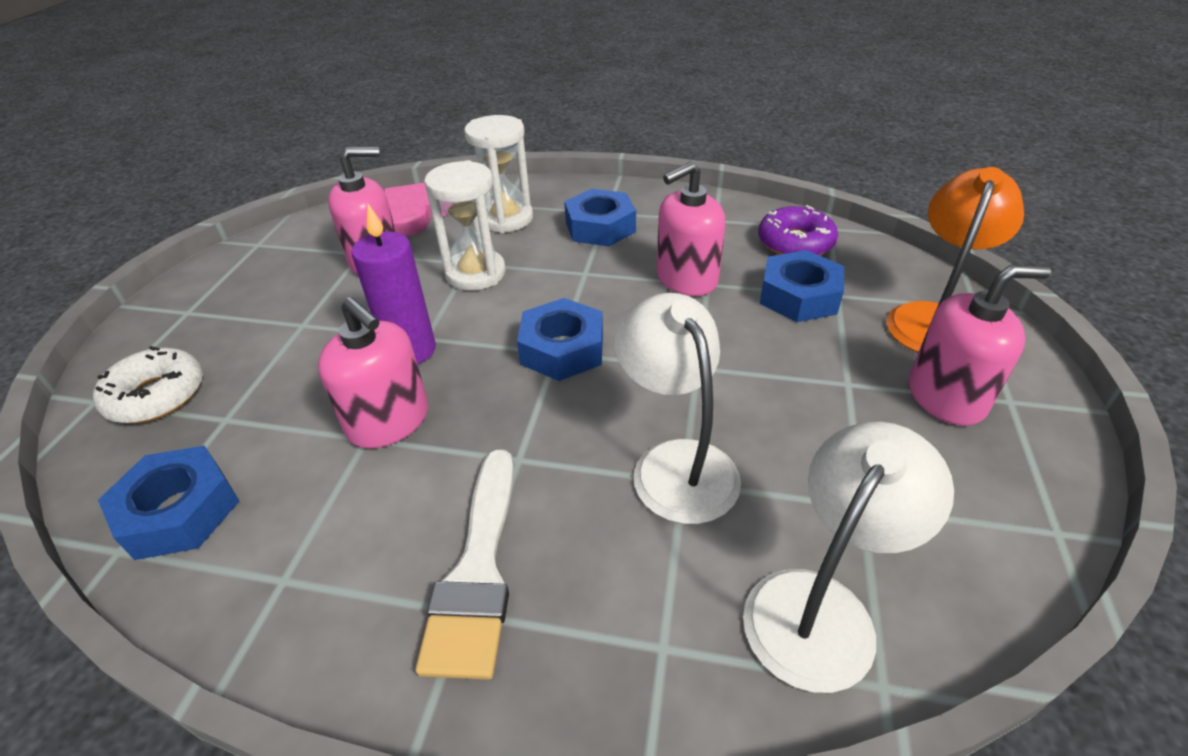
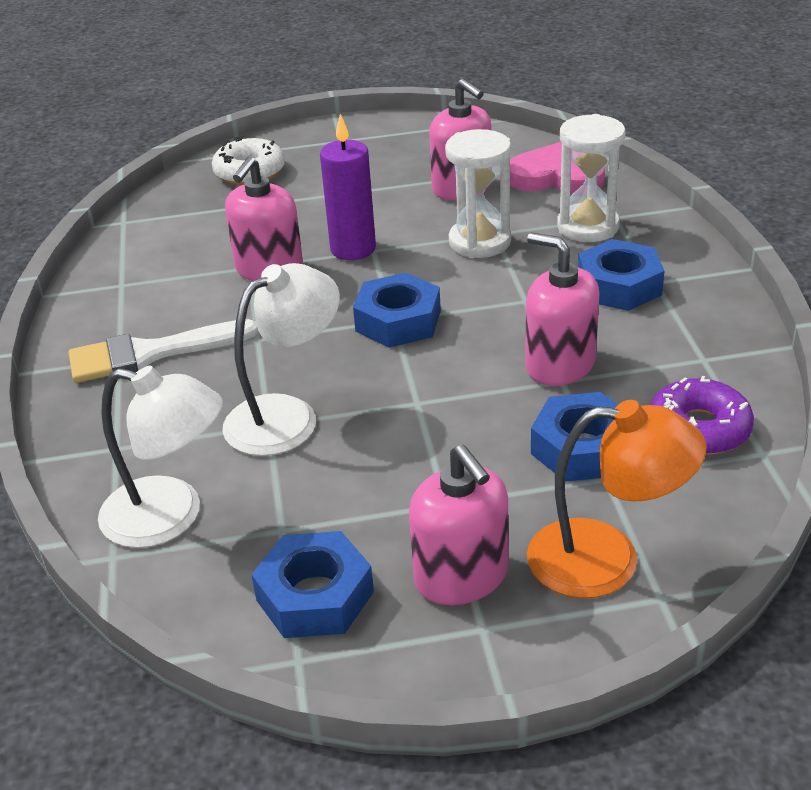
camera: 70 degrees right, 5 degrees down
(179, 511) = (158, 227): blue nut -> blue nut (315, 596)

